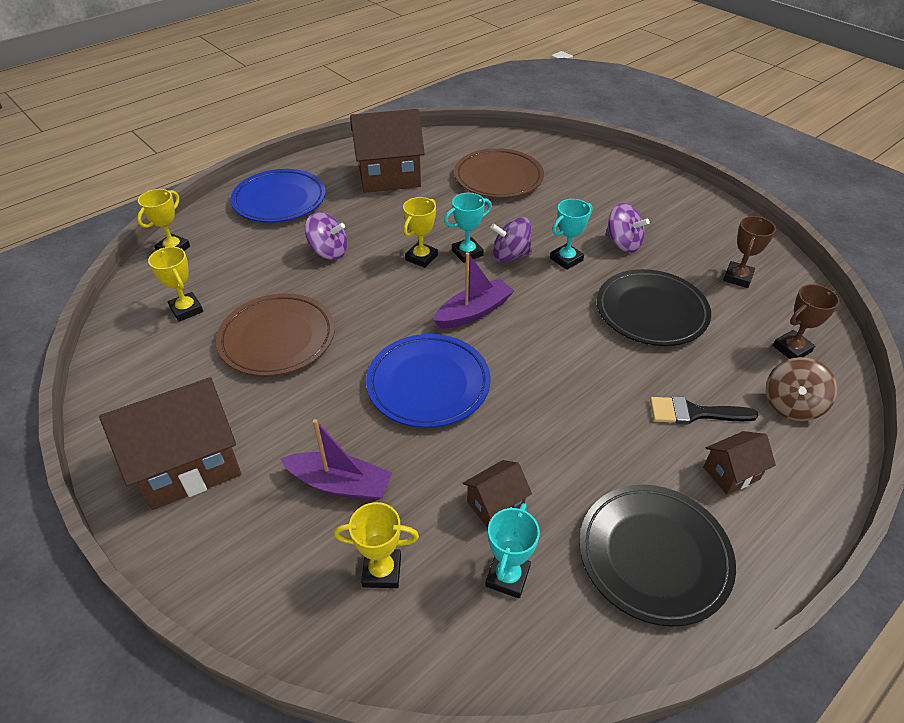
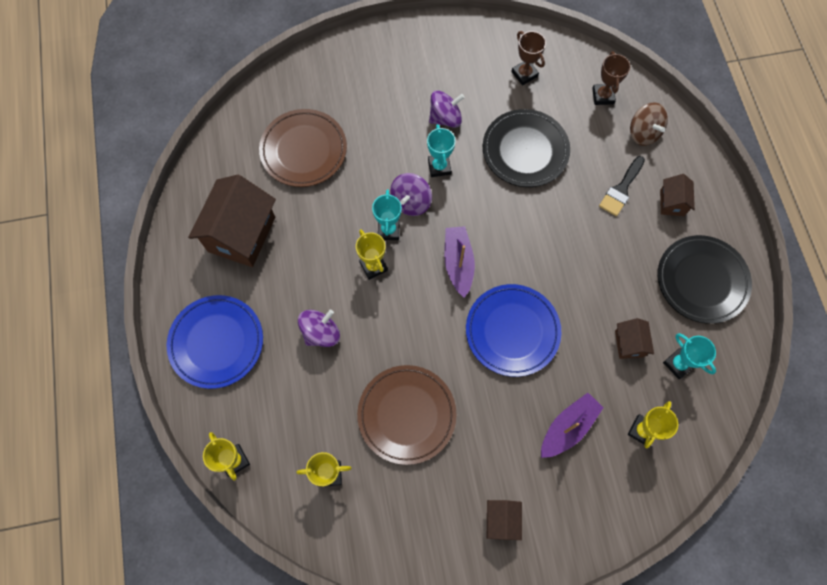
camera: 60 degrees left, 25 degrees up
(189, 465) = (501, 520): brown house -> brown house, size x0.48

